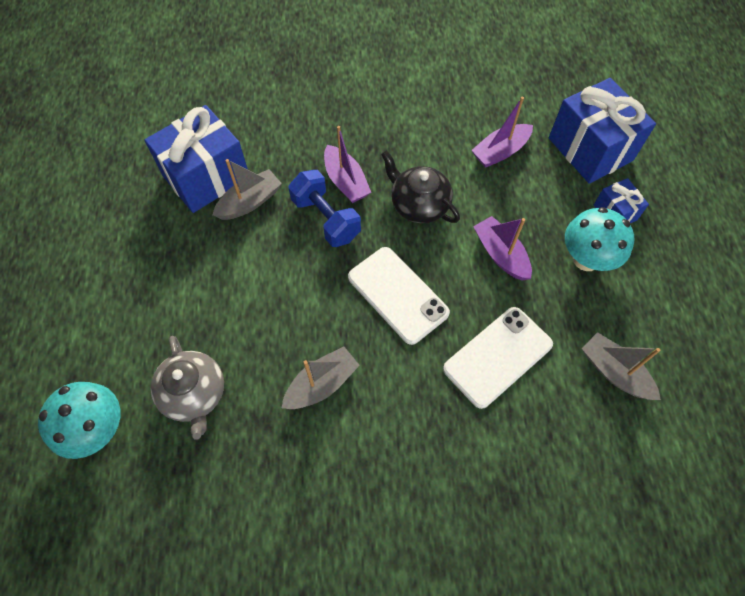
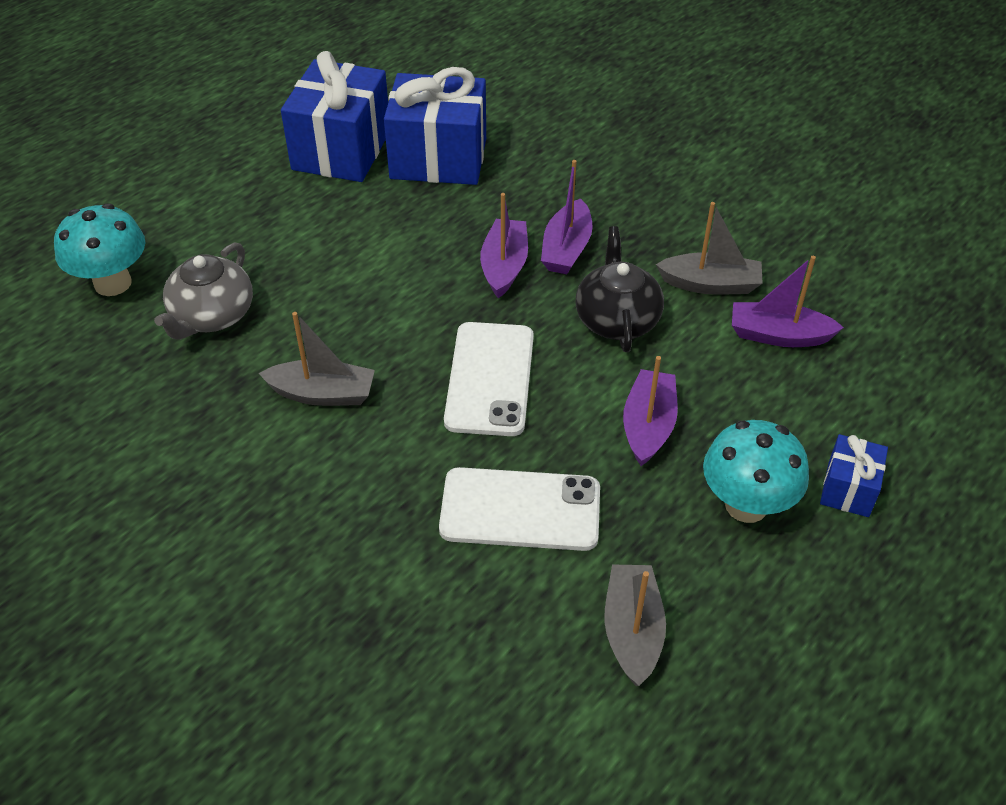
camera: 45 degrees right, 15 degrees down
(250, 202) = (451, 204): grey boat -> grey boat (710, 284)
(326, 219) = (504, 266): blue dumbbell -> purple boat
(590, 149) = (901, 408): blue gift -> blue gift (341, 150)

